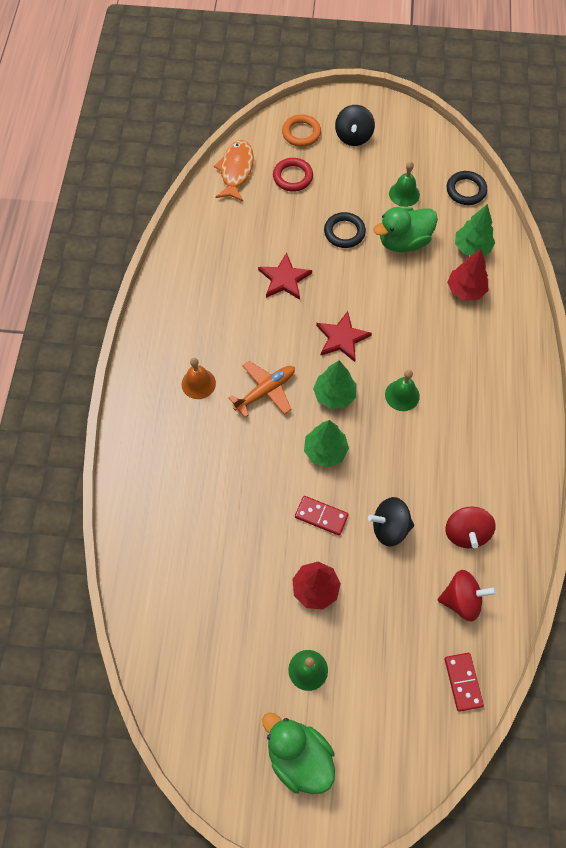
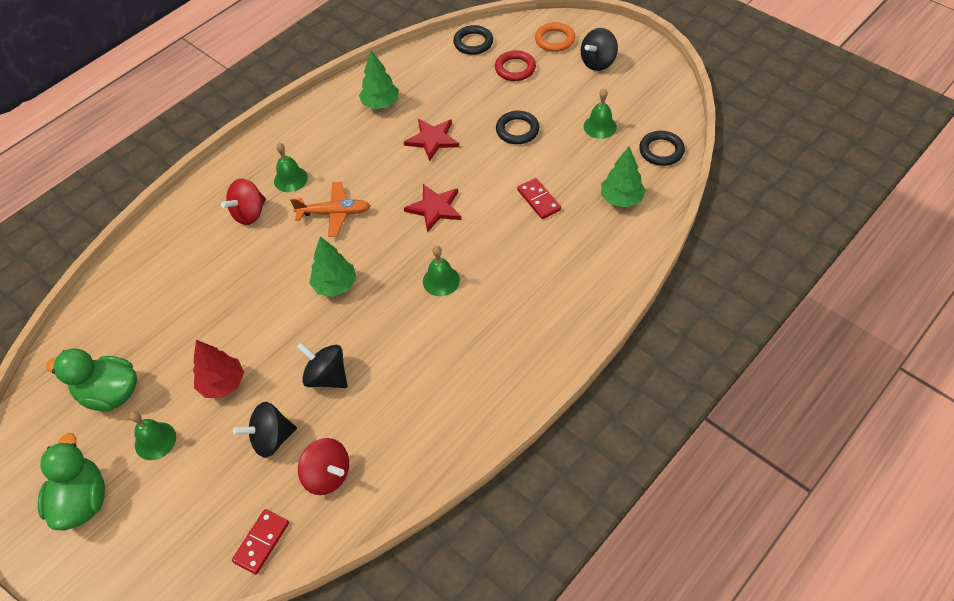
camera: 40 degrees right, 10 degrees down
(198, 383) = (290, 179): orange bell -> green bell
(236, 170) = (473, 43): orange fish -> black ring
(321, 516) = (282, 332): red domino -> red domino (538, 200)
(334, 395) = (385, 248): green tree -> green tree (381, 104)
(395, 603) = (271, 439): none -> black spinning top
(403, 241) = (562, 163): green duck -> green duck (110, 393)
(465, 290) = (581, 230): red tree -> none
(466, 533) = (385, 424): red spinning top -> red spinning top (249, 213)

